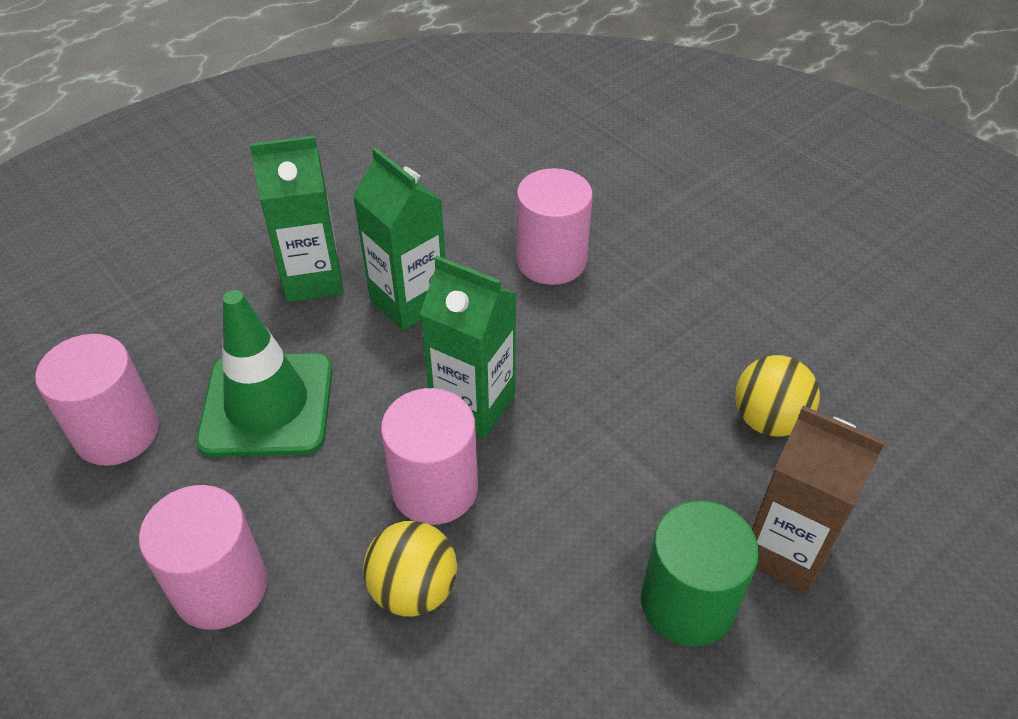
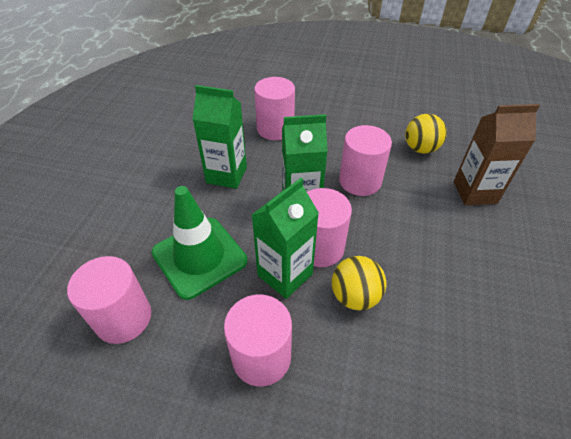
camera: 35 degrees left, 0 degrees up
(313, 279) = (166, 187): green carton -> green carton (285, 275)
(600, 419) = (360, 181): none -> pink cylinder
(687, 602) = (463, 232): green cylinder -> none

